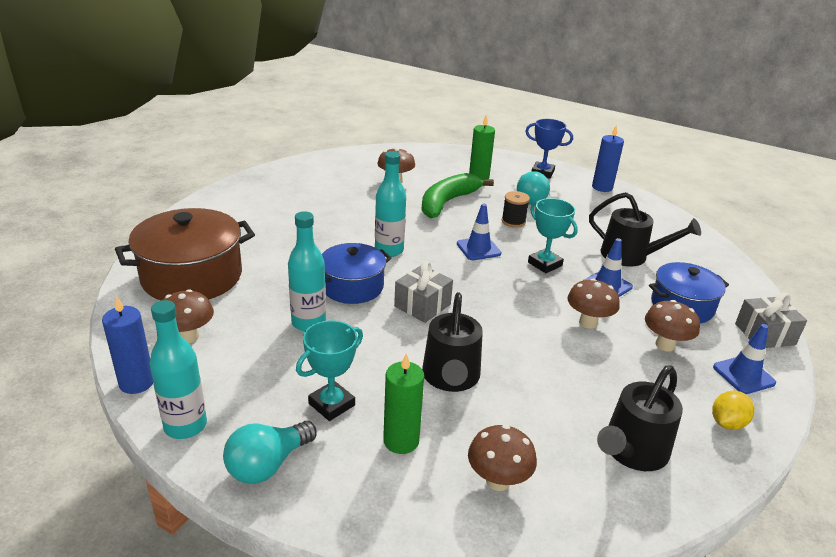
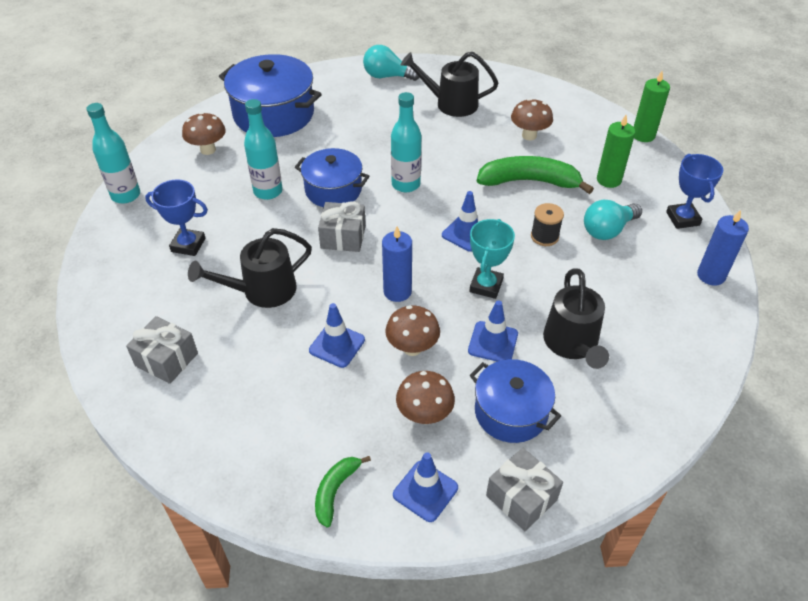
camera: 60 degrees right, 15 degrees up
(136, 382) = (149, 156): blue candle -> blue candle (397, 291)
(192, 276) = (274, 114): brown pot -> blue pot
(268, 465) = (115, 245): turquoise light bulb -> turquoise light bulb (387, 76)
(331, 404) = (188, 245): turquoise trophy -> blue trophy
(401, 441) = (175, 294): green candle -> green candle (643, 135)
(498, 481) = (166, 359): brown mushroom -> grey gift
(557, 359) = (337, 345): none -> blue traffic cone
(632, 452) = (249, 430): black watering can -> black watering can (451, 104)
(727, 423) = (335, 491): yellow lemon -> green banana

